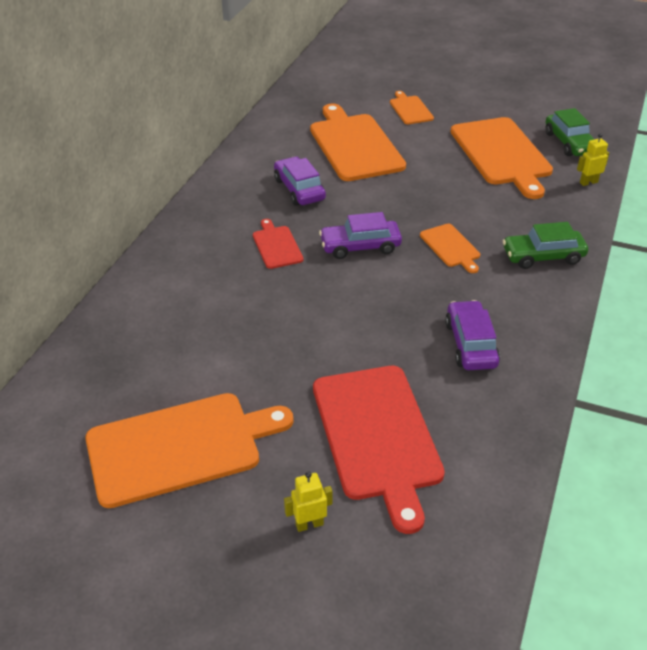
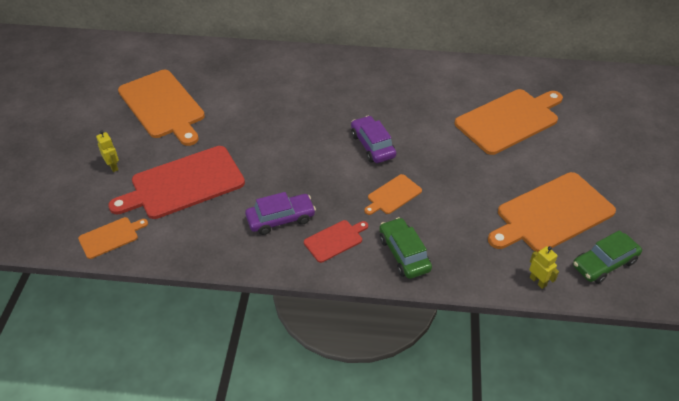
camera: 75 degrees right, 5 degrees up
(276, 246) = (356, 105): red cutting board -> red cutting board (335, 240)
(299, 189) = (430, 102): purple car -> none
(410, 109) = (591, 144): orange cutting board -> orange cutting board (111, 237)

